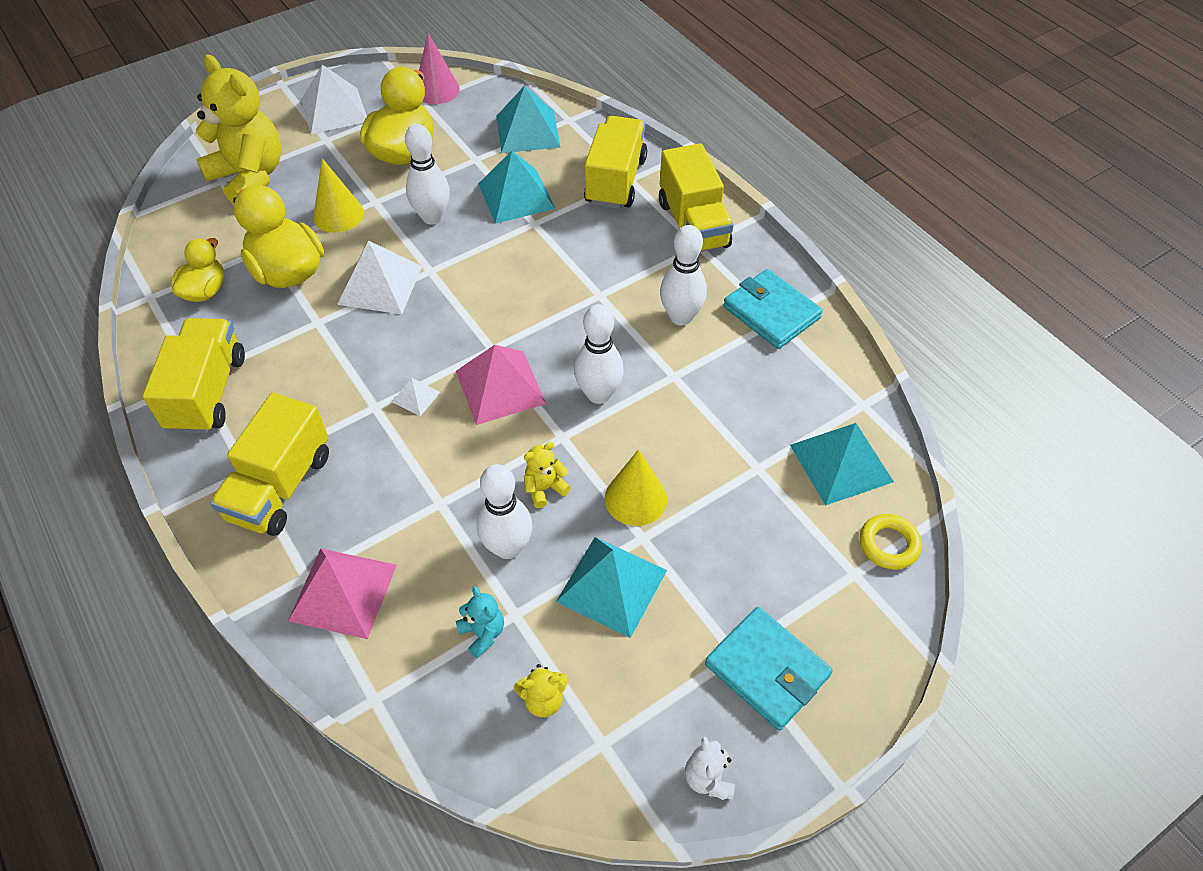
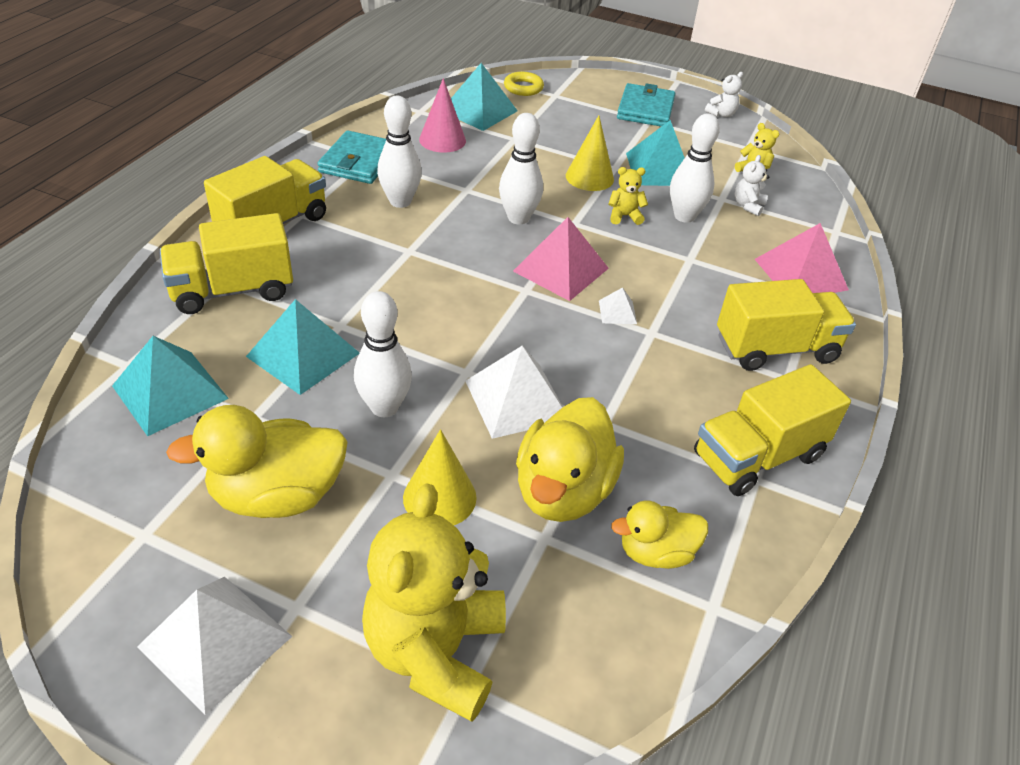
camera: 125 degrees left, 10 degrees down
(437, 90) = (105, 532): pink cone -> pink cone (442, 140)
(483, 633) = (748, 206): turquoise teddy bear -> white teddy bear
(545, 488) = (624, 216): yellow teddy bear -> yellow teddy bear turned 150 degrees clockwise

